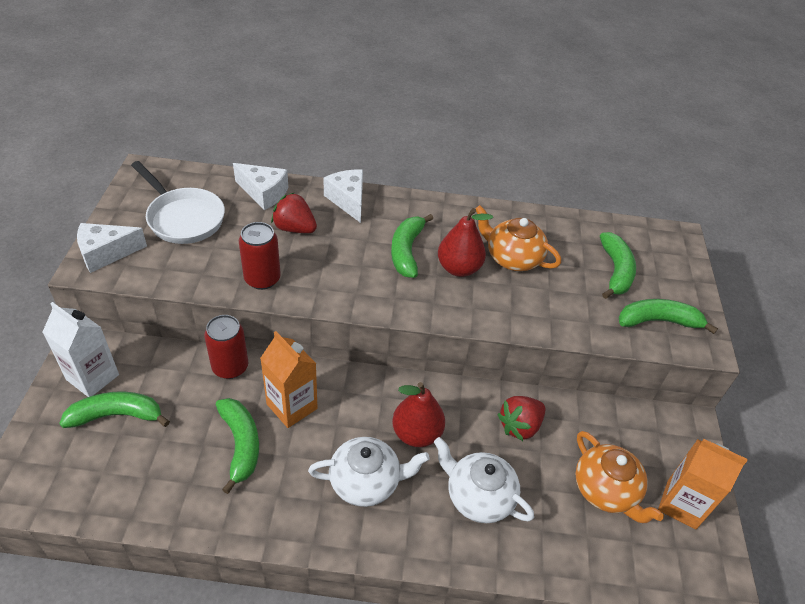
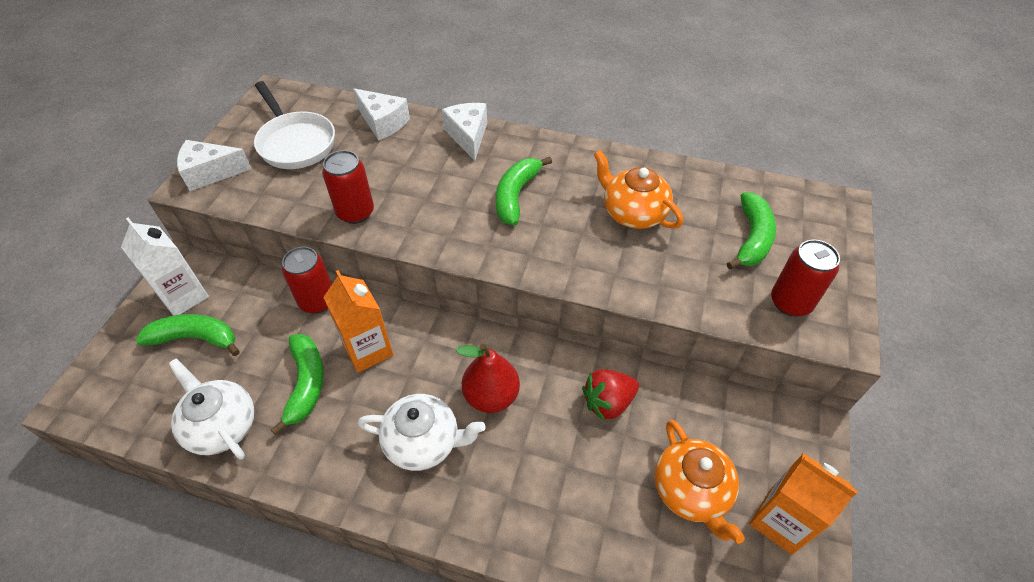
camera: 15 degrees right, 5 degrees up
(294, 228) = (404, 162): red strawberry -> none
(459, 268) = (568, 219): red pear -> none
(478, 496) = (541, 476): white teapot -> white teapot (221, 426)
(658, 321) = (790, 302): green banana -> red can

